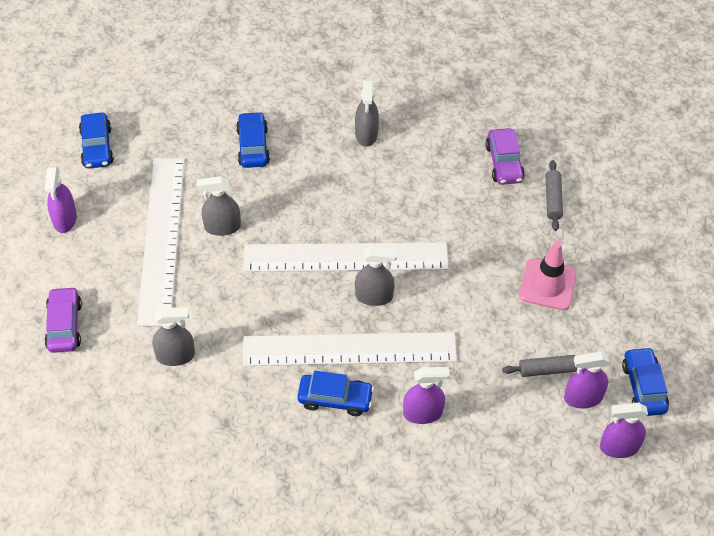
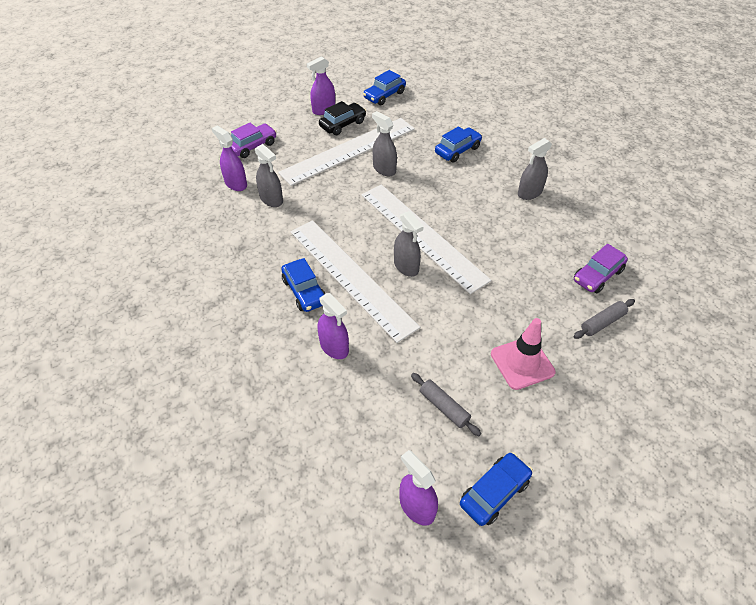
camera: 55 degrees right, 5 degrees down
(110, 217) = (343, 124): none -> black car
(583, 398) = (441, 449): purple spray bottle -> purple spray bottle (236, 184)

